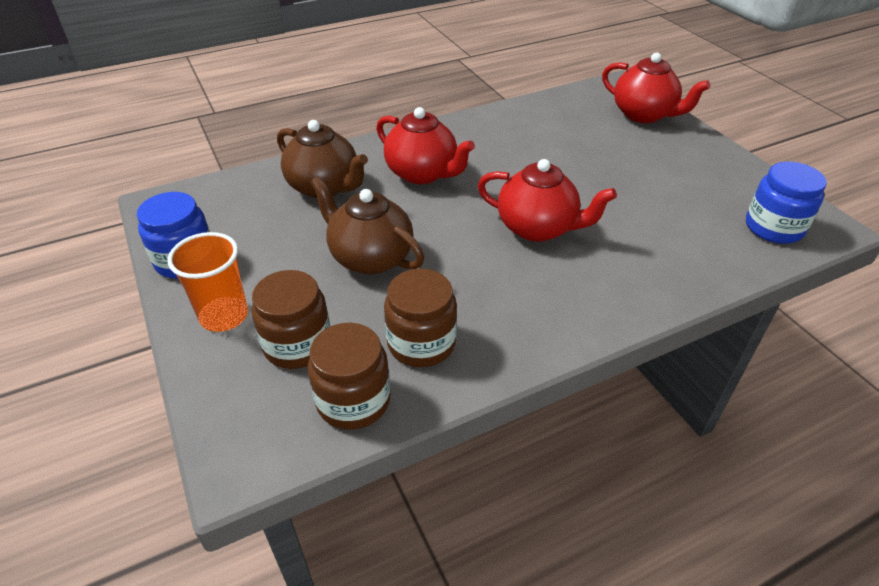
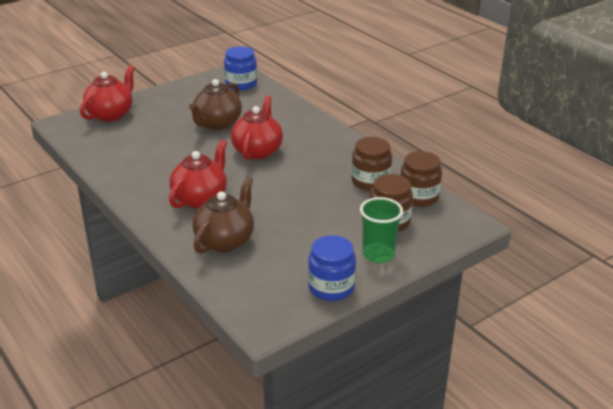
camera: 100 degrees left, 10 degrees down
(224, 316) = (378, 254): orange cup -> green cup
(370, 257) = (304, 208): brown teapot -> brown teapot (217, 124)

